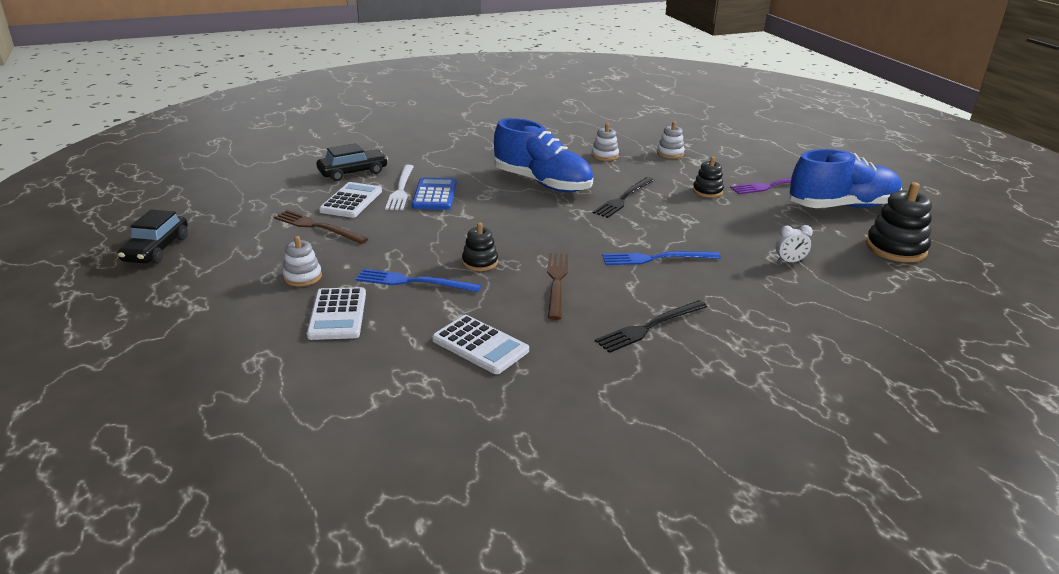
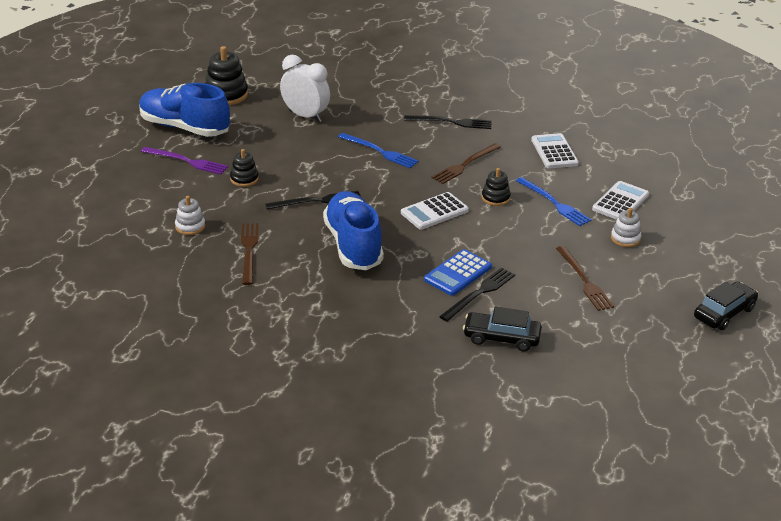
camera: 140 degrees left, 5 degrees up
(351, 201) = (534, 298): white calculator -> white calculator (434, 212)
(401, 189) = (479, 293): white fork -> black fork
(604, 155) = (249, 251): white stacking toy -> brown fork
(789, 261) = (305, 116): white clock -> white clock, size x2.11

